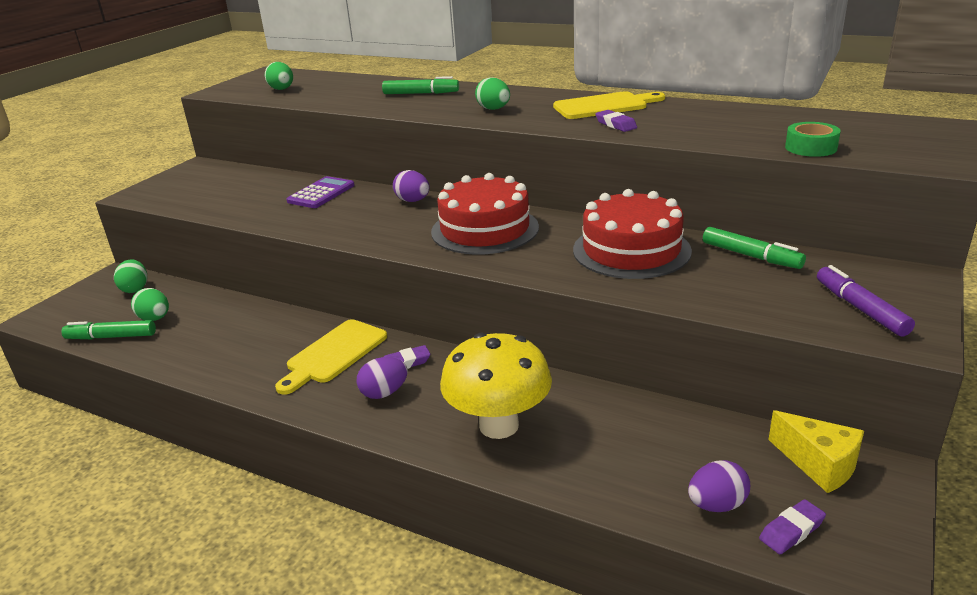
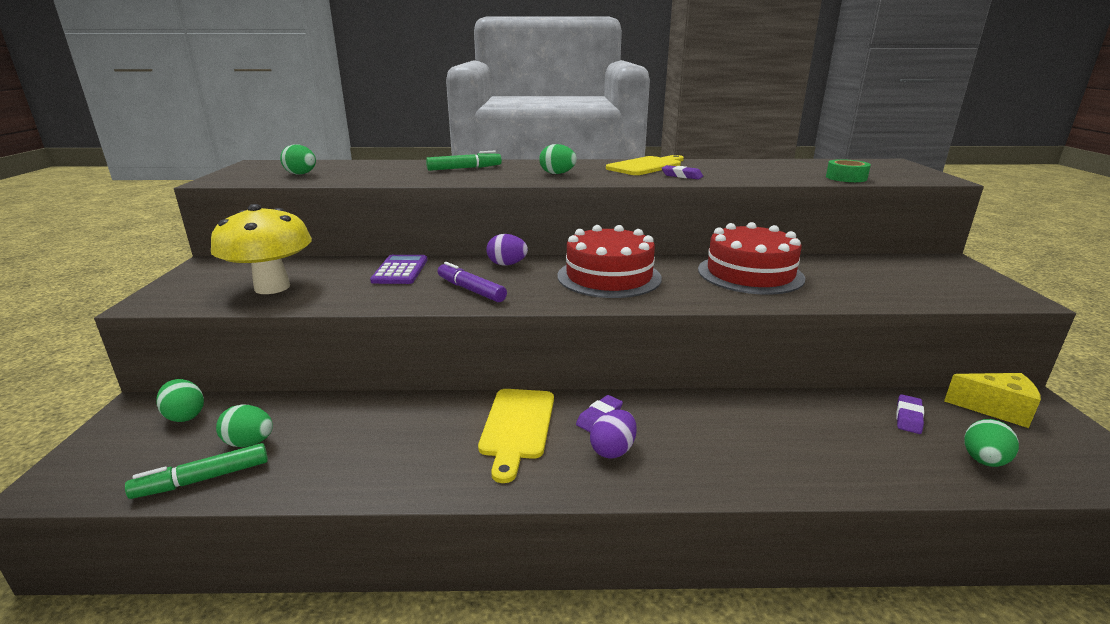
camera: 30 degrees left, 5 degrees down
(499, 425) = (751, 449): yellow mushroom -> yellow mushroom (272, 287)
(716, 505) = (983, 461): purple egg -> green egg
(751, 256) = (836, 265): green marker -> none
(791, 531) = (1050, 463): purple eraser -> purple eraser (908, 417)
(860, 308) = (956, 285): purple marker -> purple marker (471, 290)

